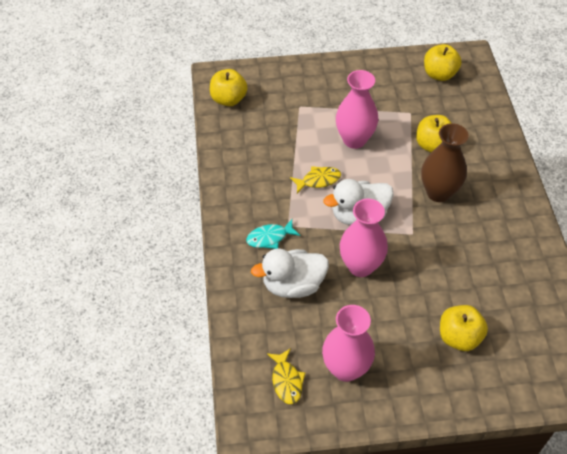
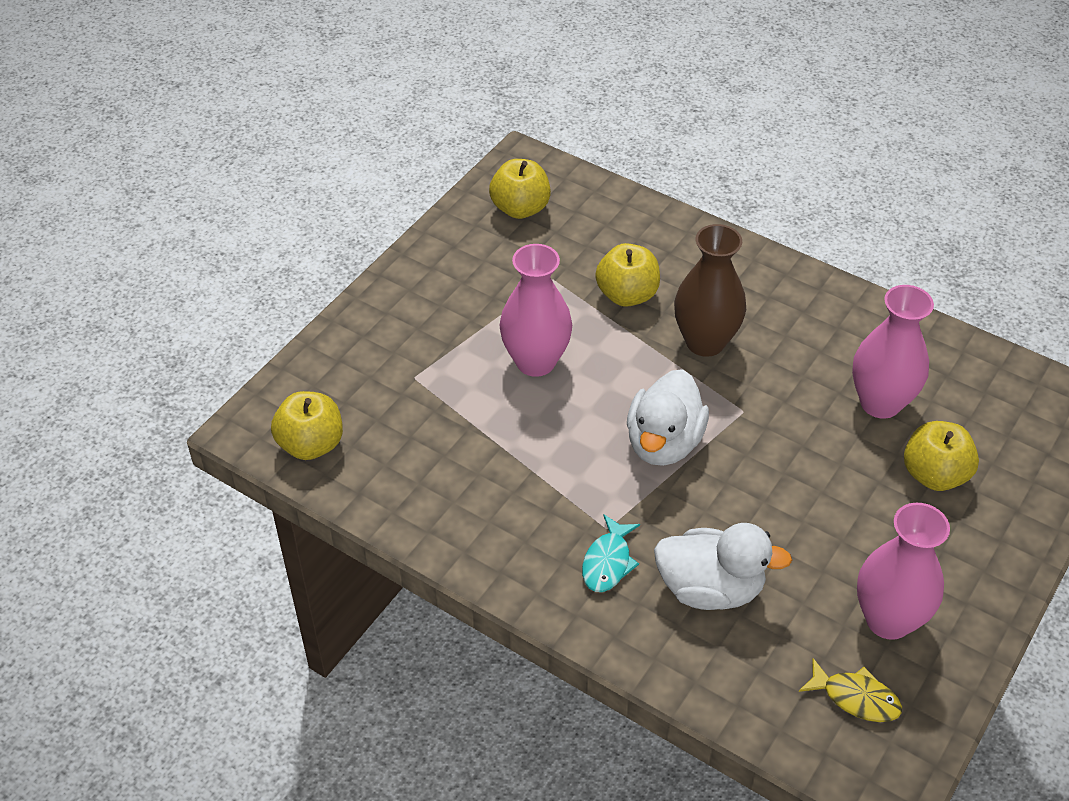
camera: 50 degrees left, 5 degrees down
(293, 285) = (710, 588): white duck -> white duck turned 105 degrees counterclockwise
(318, 180) = (564, 444): yellow fish -> none
(360, 266) = (745, 496): pink vase -> pink vase (880, 403)

